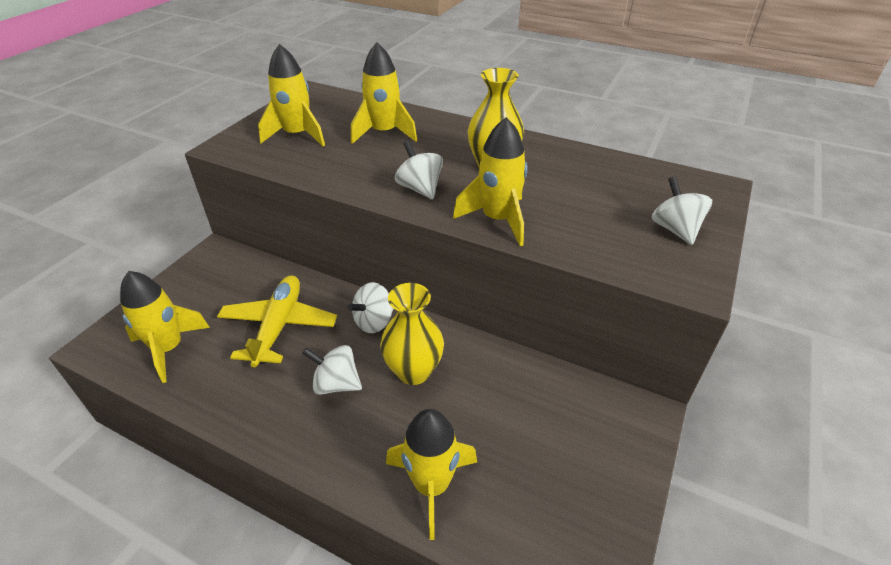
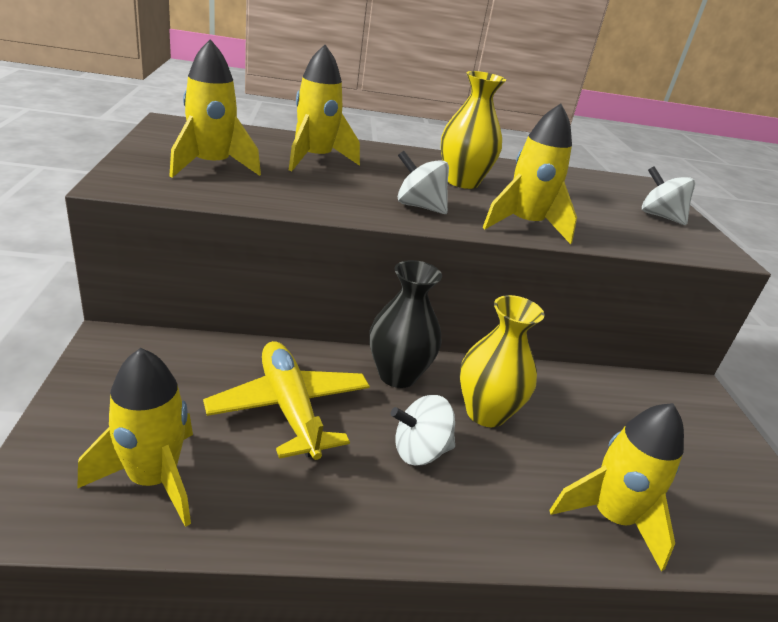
camera: 35 degrees left, 10 degrees down
(374, 322) = (397, 375): white spinning top -> black vase

